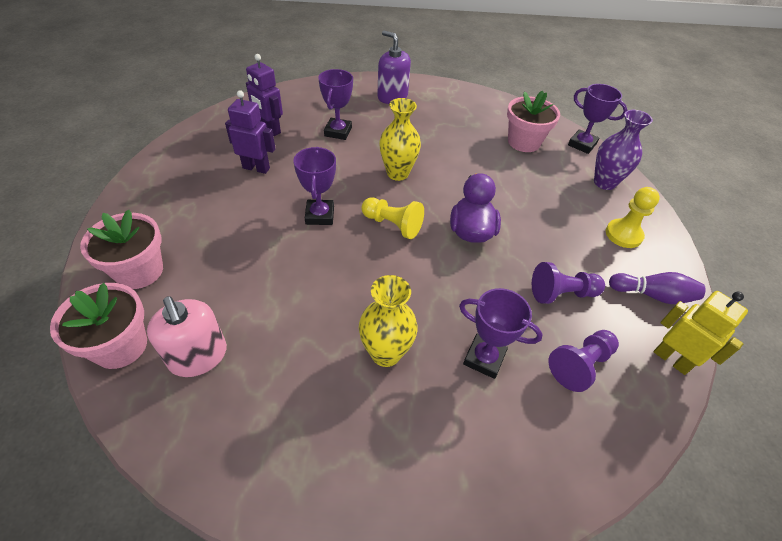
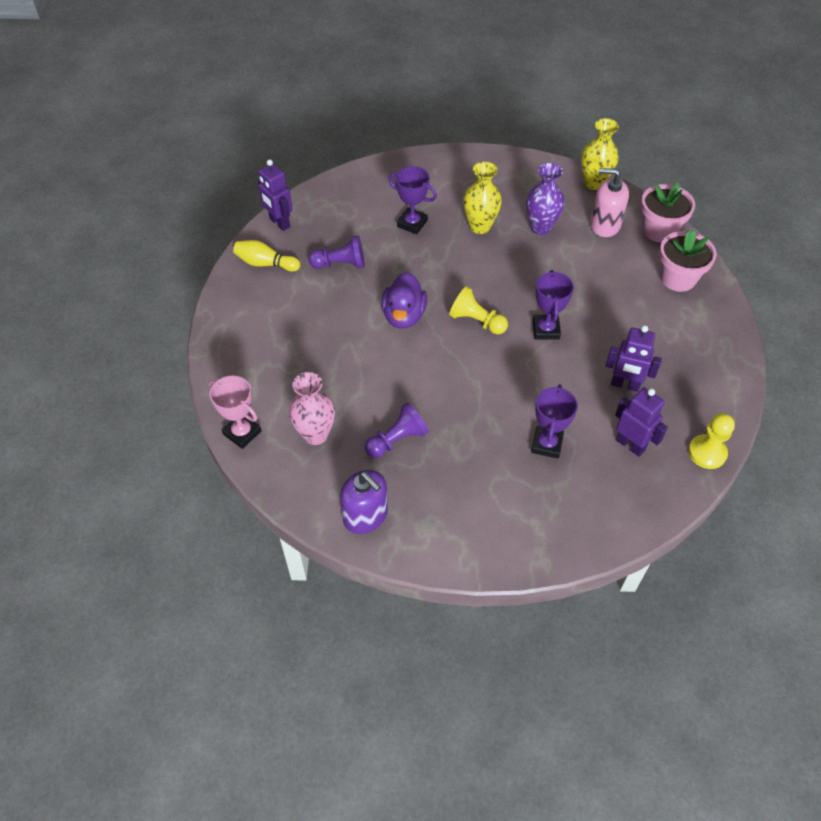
camera: 175 degrees left, 5 degrees up
(198, 356) = (605, 225): pink soap dispenser -> pink soap dispenser turned 45 degrees counterclockwise
(392, 96) = (480, 521): purple soap dispenser -> purple soap dispenser (365, 515)
(397, 173) = (472, 381): yellow vase -> yellow vase (594, 183)
(523, 142) = (315, 434): pink flower pot -> pink vase
(580, 365) = (346, 220): purple pawn -> purple pawn (397, 440)
(582, 144) = (242, 433): purple trophy -> pink trophy
(604, 183) = (245, 374): purple vase -> purple vase (541, 227)
(623, 235) = (259, 315): yellow pawn -> yellow pawn (707, 453)
(652, 295) = (265, 263): purple bowling pin -> yellow bowling pin
(671, 359) = (279, 223): yellow robot -> purple robot

